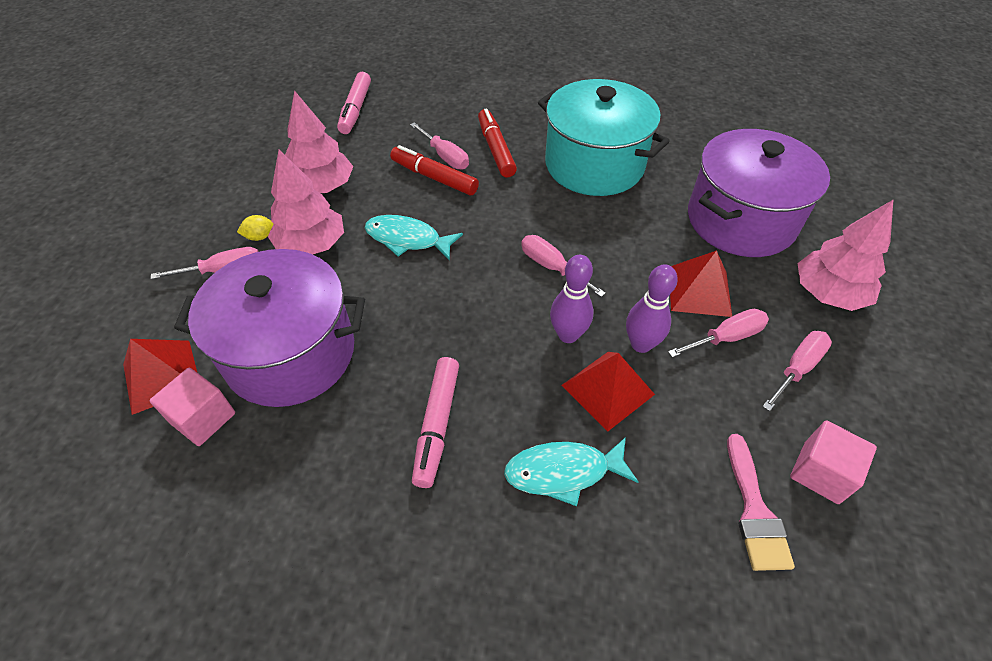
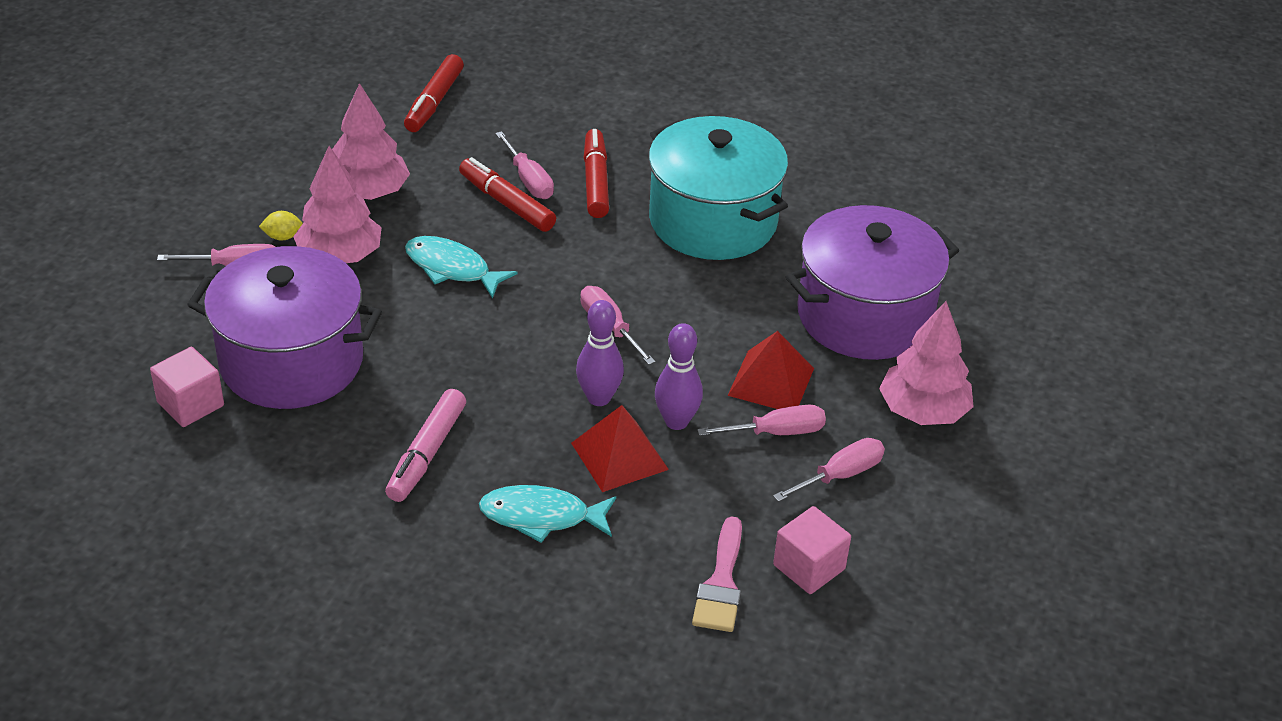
camera: 10 degrees right, 10 degrees down
(161, 376) = (154, 359): red pyramid -> none
(356, 109) = (434, 102): pink marker -> red marker

